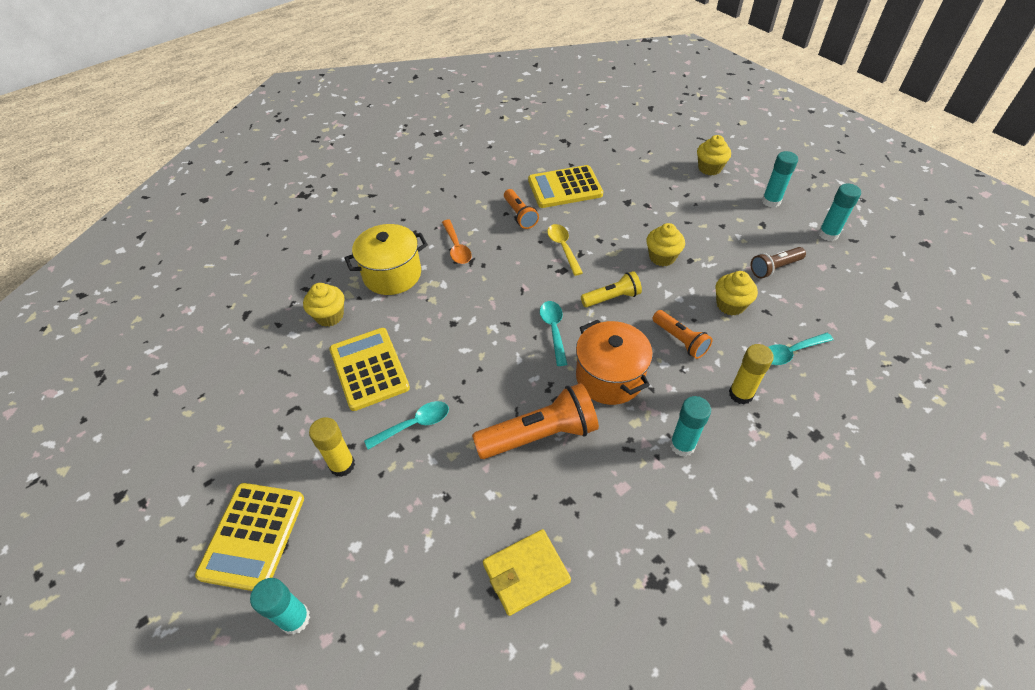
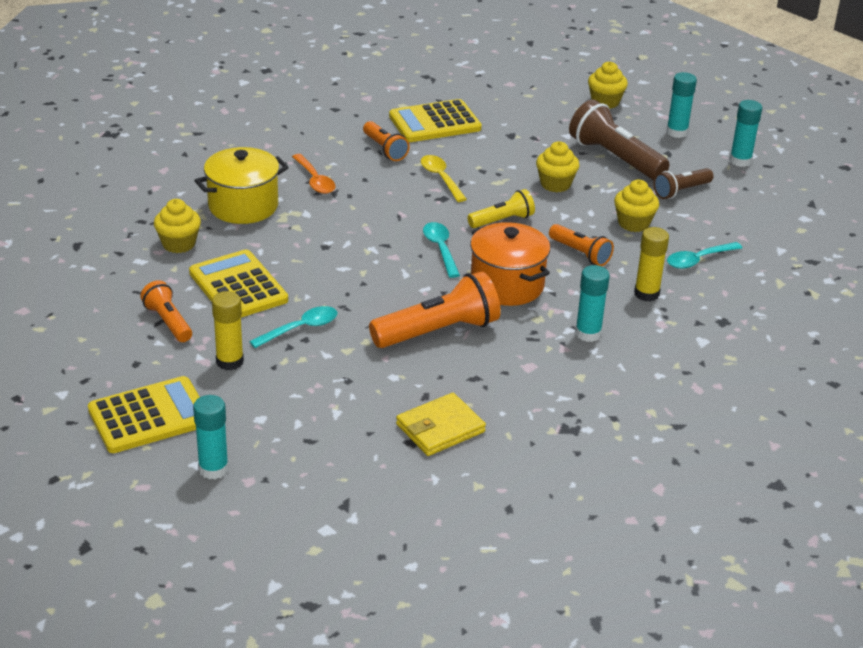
camera: 10 degrees left, 15 degrees down
(253, 536) = (149, 416): yellow calculator -> yellow calculator turned 120 degrees counterclockwise
(299, 410) = (168, 322): none -> orange flashlight
(716, 229) = (615, 158): none -> brown flashlight

